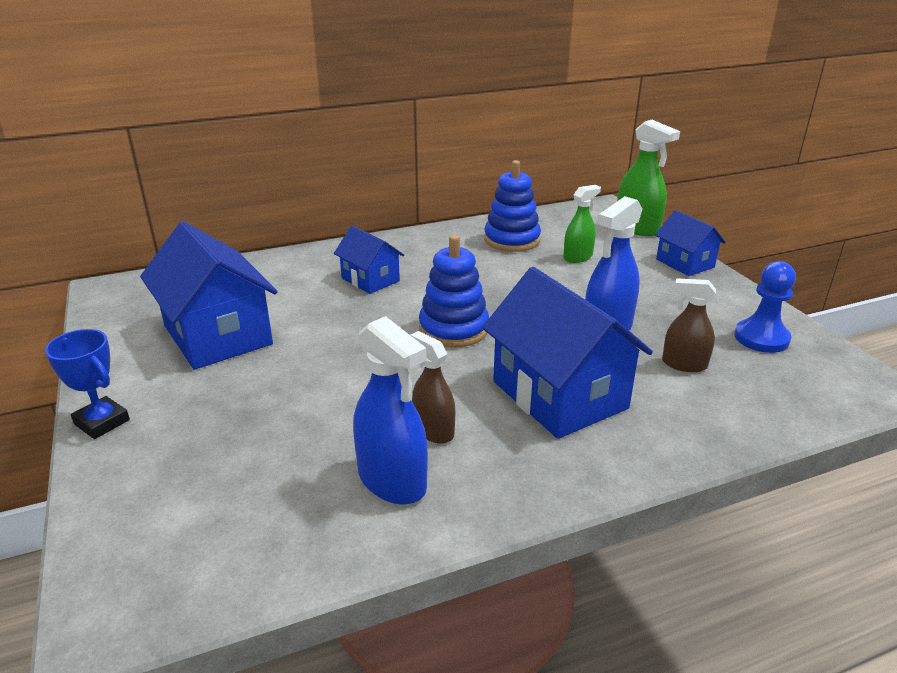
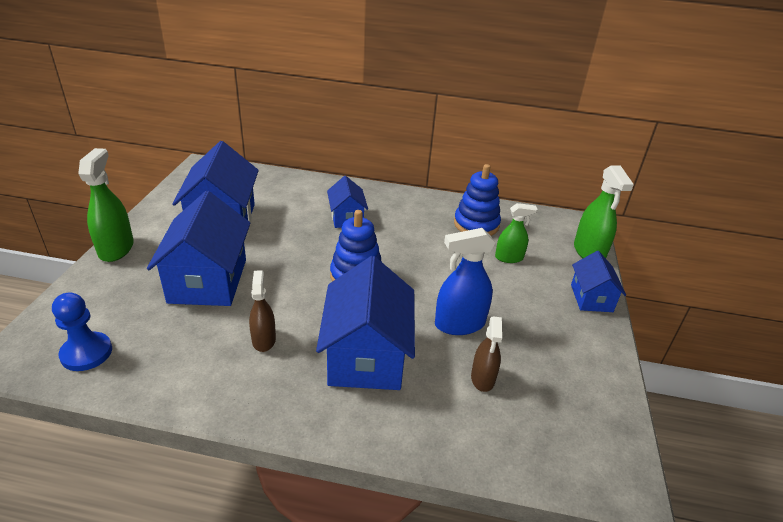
camera: 30 degrees right, 5 degrees up
(102, 422) = (116, 249): blue trophy -> green spray bottle
(285, 403) = (208, 281): none -> blue house
(392, 481) = (206, 359): blue spray bottle -> none
(684, 364) = (483, 378): brown spray bottle -> brown spray bottle turned 135 degrees counterclockwise
(761, 338) = (574, 389): blue pawn -> blue pawn (86, 353)

